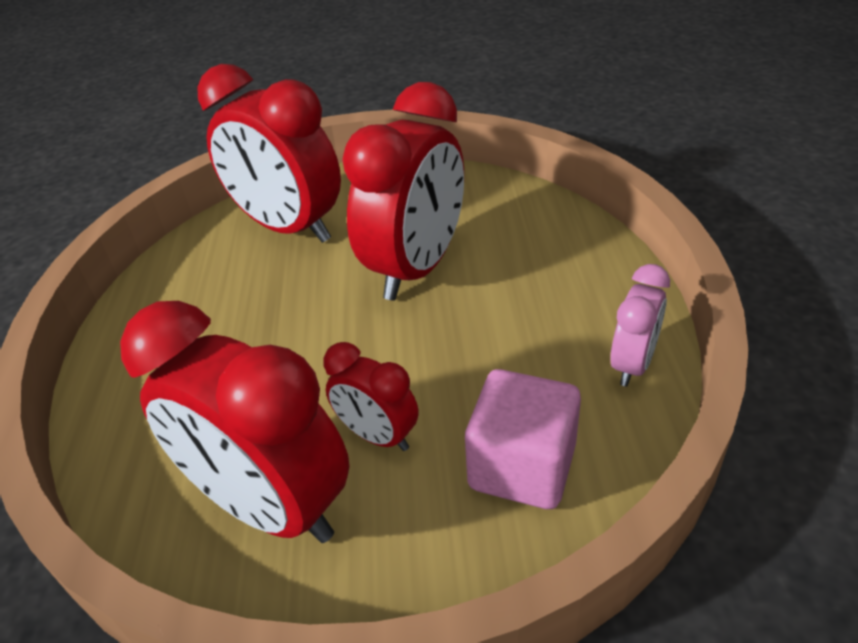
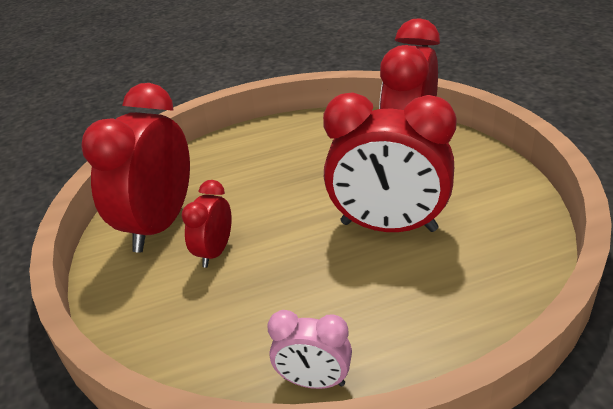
camera: 75 degrees right, 5 degrees down
(522, 466) = (196, 328): pink cube -> none

